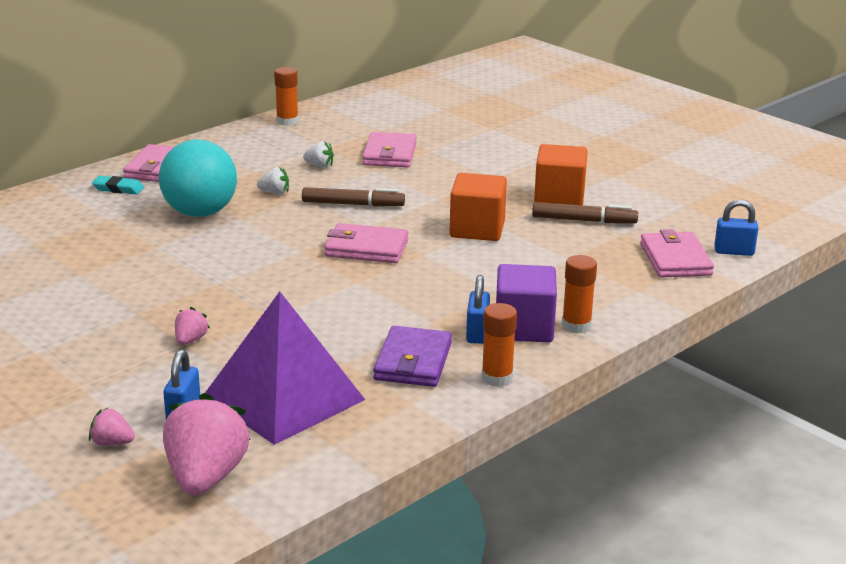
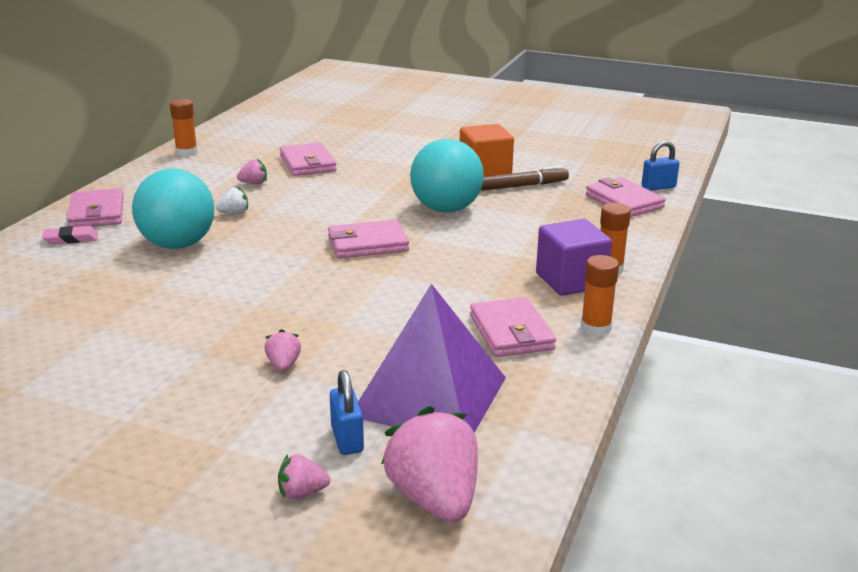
camera: 25 degrees left, 0 degrees up
(118, 189) = (71, 239): turquoise eraser -> pink eraser
(319, 166) = (254, 183): white strawberry -> pink strawberry
(353, 204) = (317, 209): brown marker -> none
(413, 361) = (511, 332): purple wallet -> pink wallet
(477, 229) = (446, 209): orange cube -> turquoise ball
(477, 333) = (538, 294): blue padlock -> none

